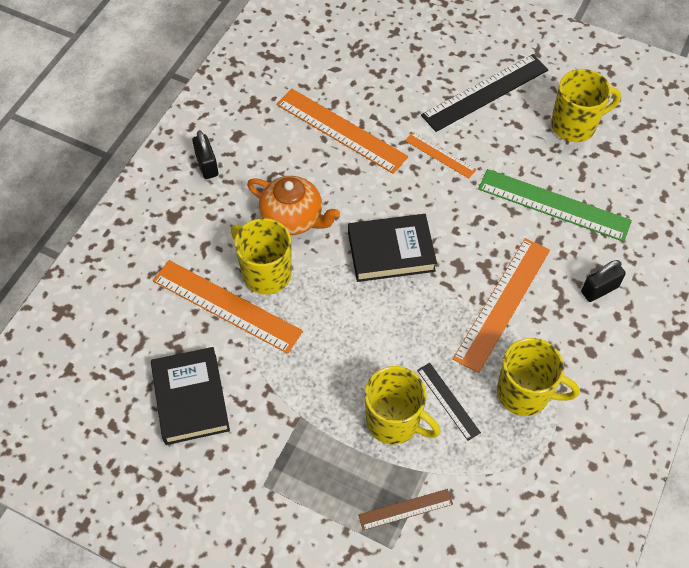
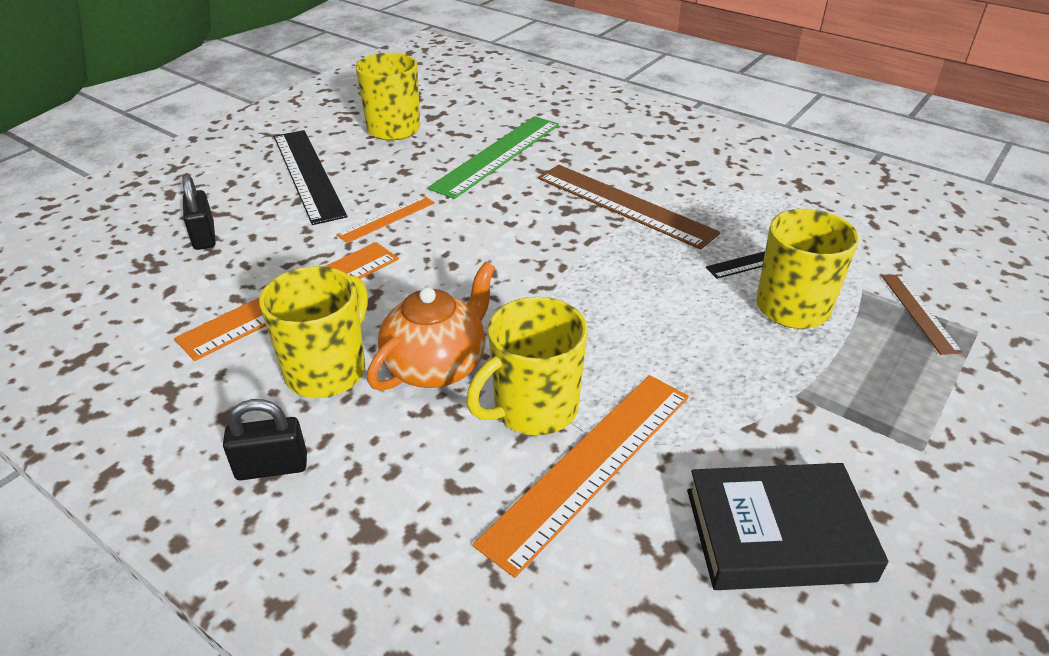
camera: 80 degrees left, 20 degrees down
(391, 251) = (528, 277): black book -> none
(502, 303) = (624, 205): orange ruler -> brown ruler
(525, 393) = (745, 207): yellow mug -> yellow mug (327, 370)
(599, 289) = (615, 146): black padlock -> black padlock (204, 236)

